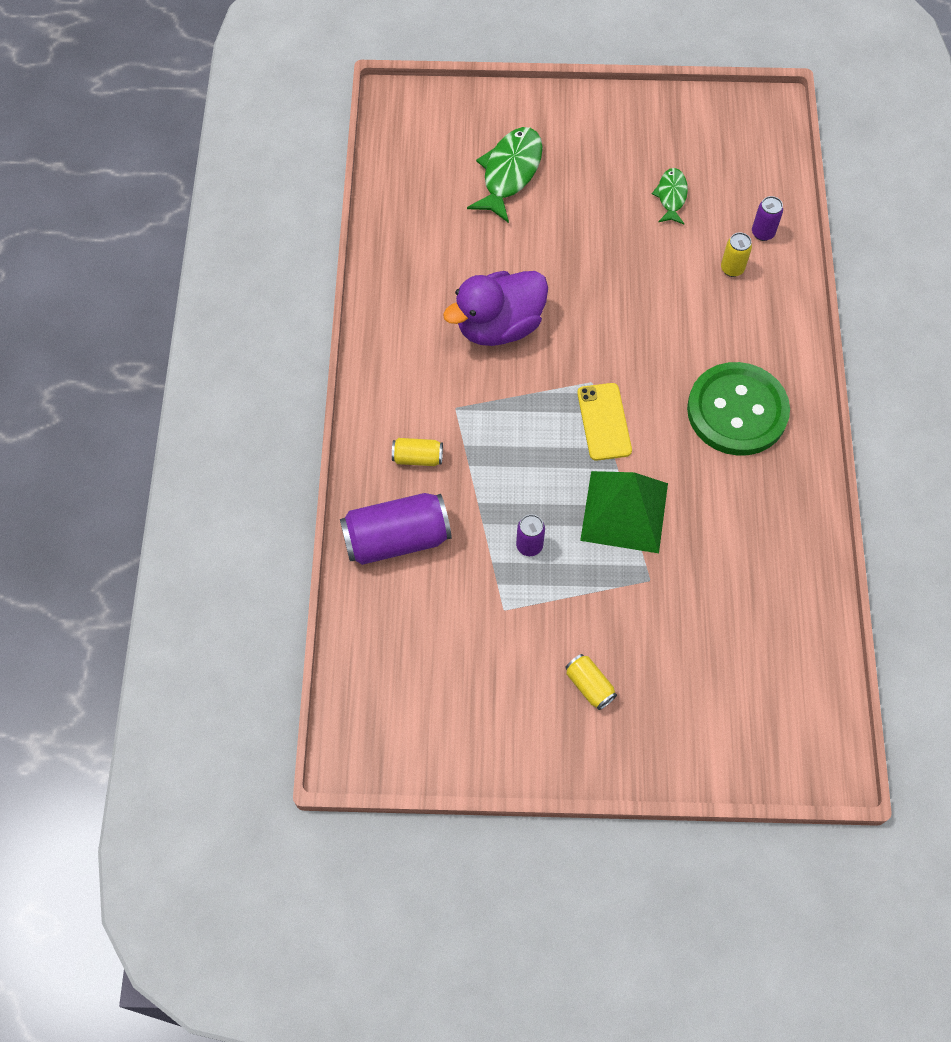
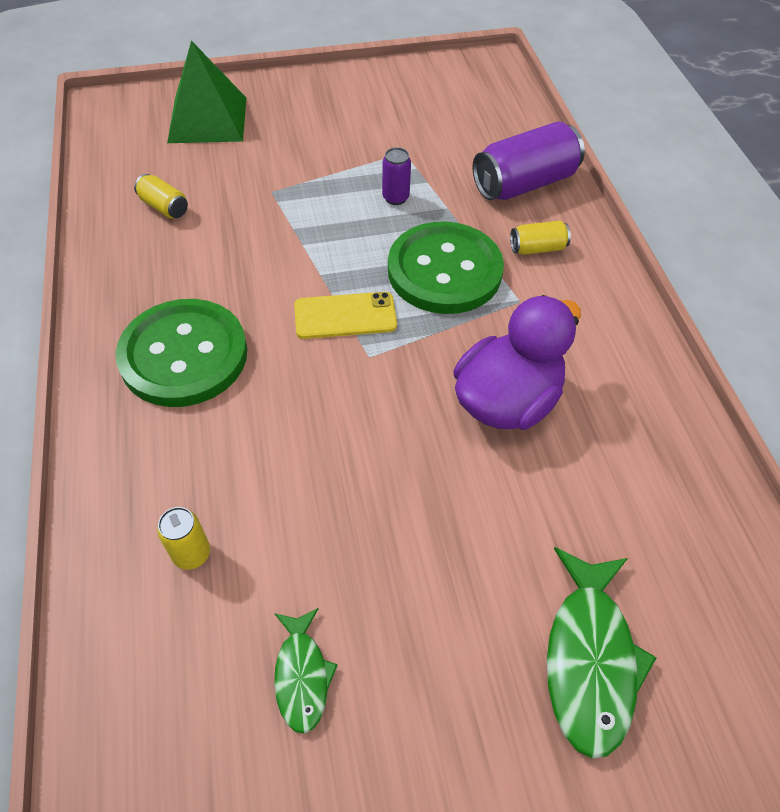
camera: 165 degrees right, 10 degrees down
(508, 450) = (444, 271): none -> green button
(589, 685) = (314, 119): yellow can -> yellow can (164, 207)
(604, 422) = (345, 316): yellow phone -> yellow phone turned 75 degrees counterclockwise
(624, 511) = (306, 238): green pyramid -> green pyramid (207, 119)
(762, 233) = (139, 633): purple can -> none

